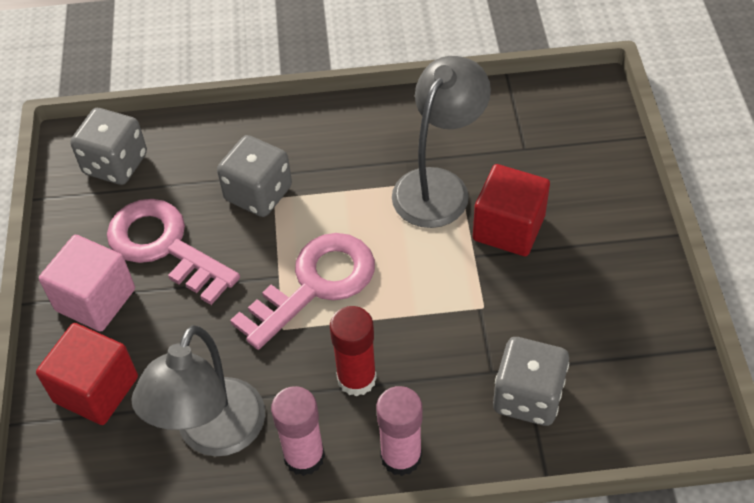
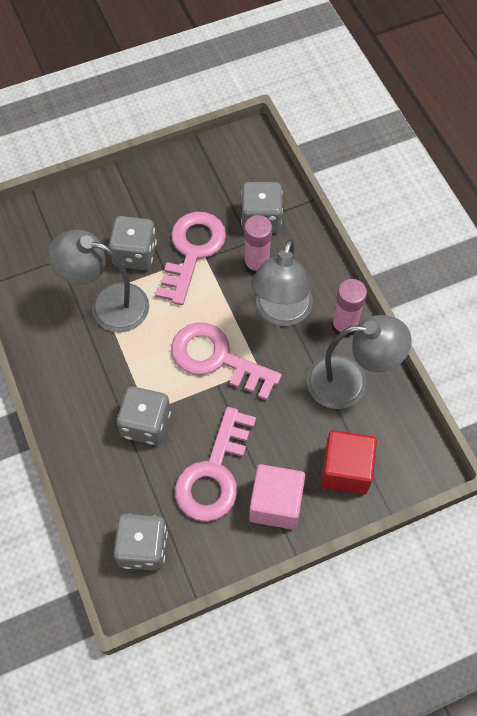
camera: 110 degrees left, 10 degrees up
(356, 378) = (281, 312): red glue stick -> grey lamp
(401, 456) = (324, 274): pink glue stick -> pink glue stick (256, 264)
(494, 294) = (192, 251): none -> pink key
(508, 228) = (135, 254): red cube -> grey dice

